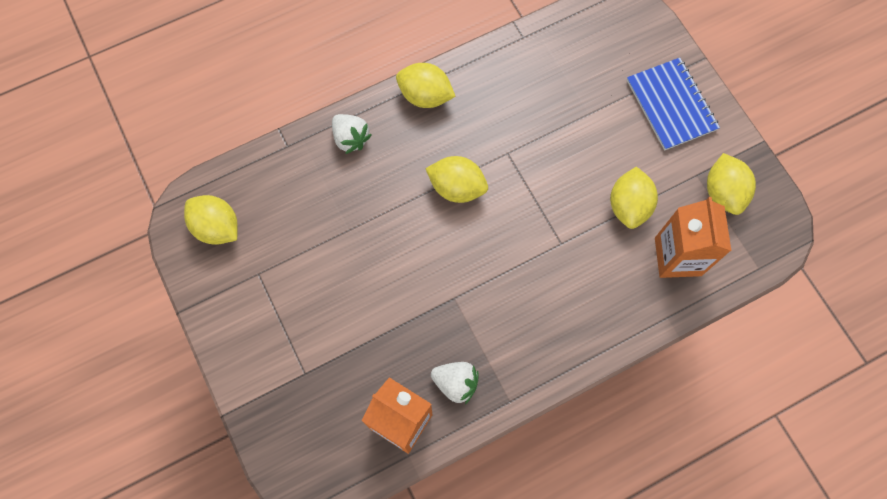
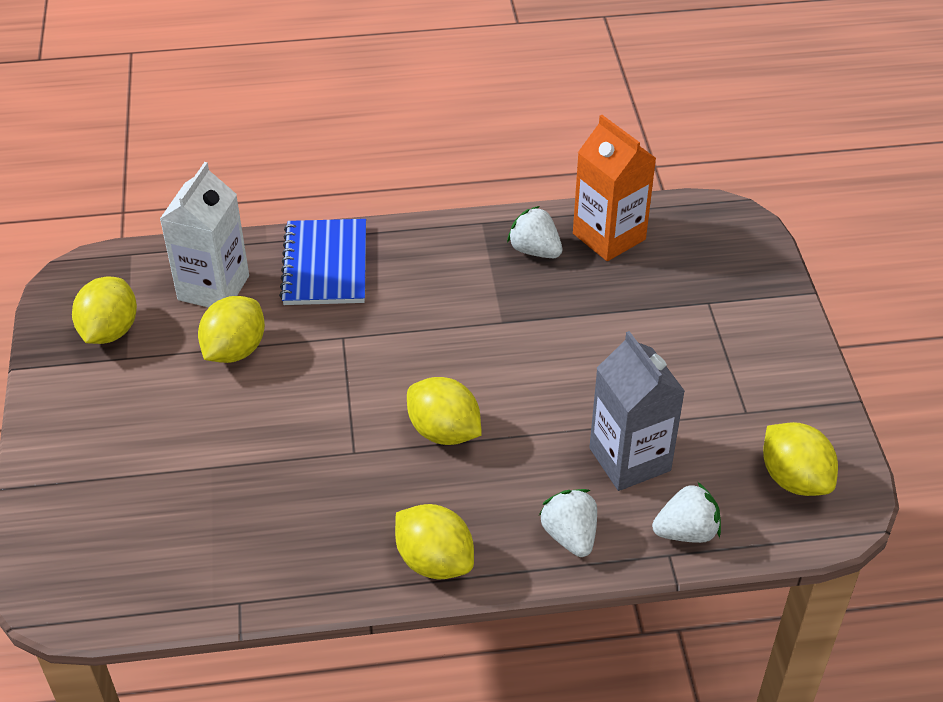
camera: 160 degrees left, 25 degrees down
(280, 165) = (686, 532): none -> white strawberry
(328, 207) = (629, 459): none -> grey carton
(671, 105) = (95, 443): blue notebook -> blue notebook (325, 265)
(677, 256) = (213, 288): orange carton -> white carton

